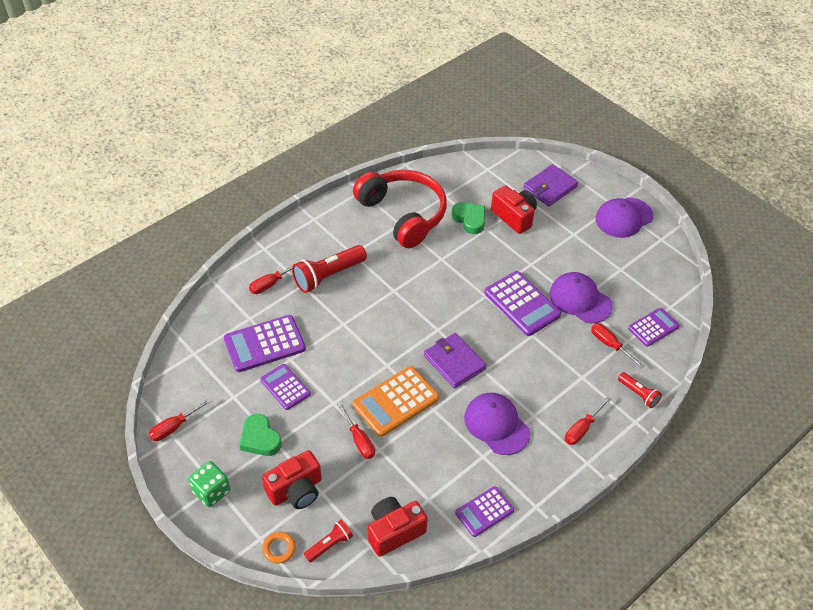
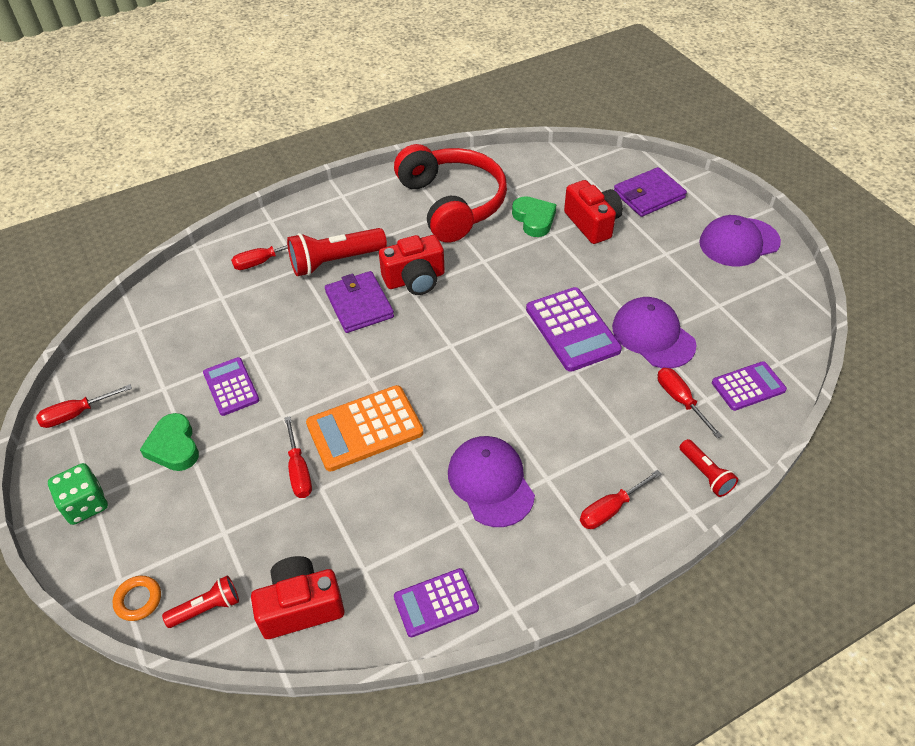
camera: 15 degrees right, 0 degrees up
(264, 344) = (227, 330): purple calculator -> none
(296, 490) = (192, 523): red camera -> red camera (415, 279)
(454, 362) = (459, 390): purple wallet -> purple wallet (359, 305)

